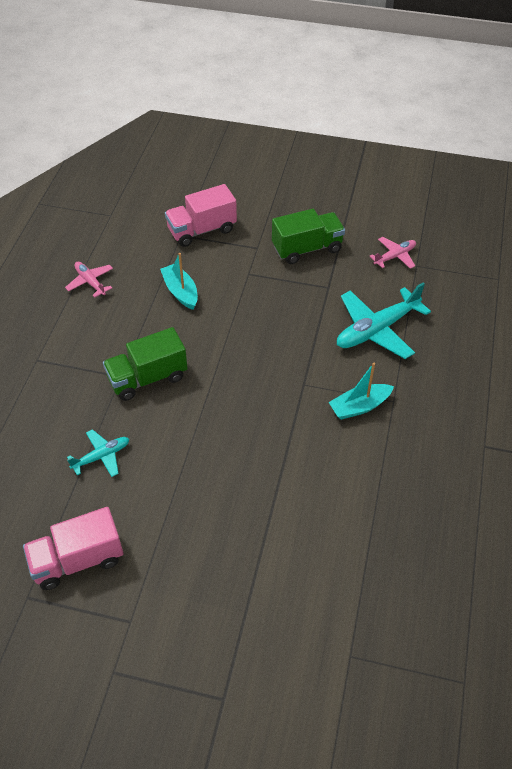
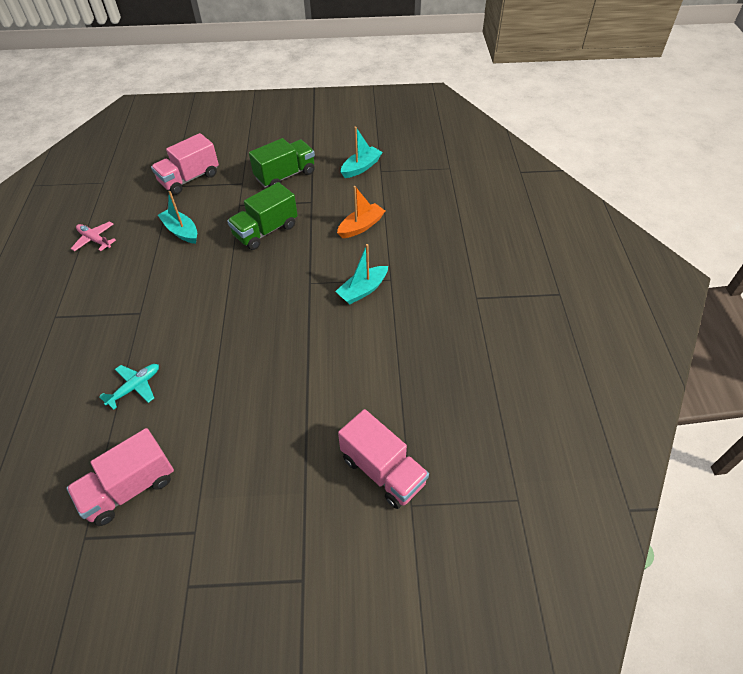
camera: 15 degrees left, 0 degrees up
(147, 378) = (166, 309): green truck -> green truck (265, 231)
(330, 612) = (383, 471): none -> pink truck
(376, 330) = (361, 226): turquoise plane -> orange boat
(395, 256) = (361, 167): pink plane -> turquoise boat

